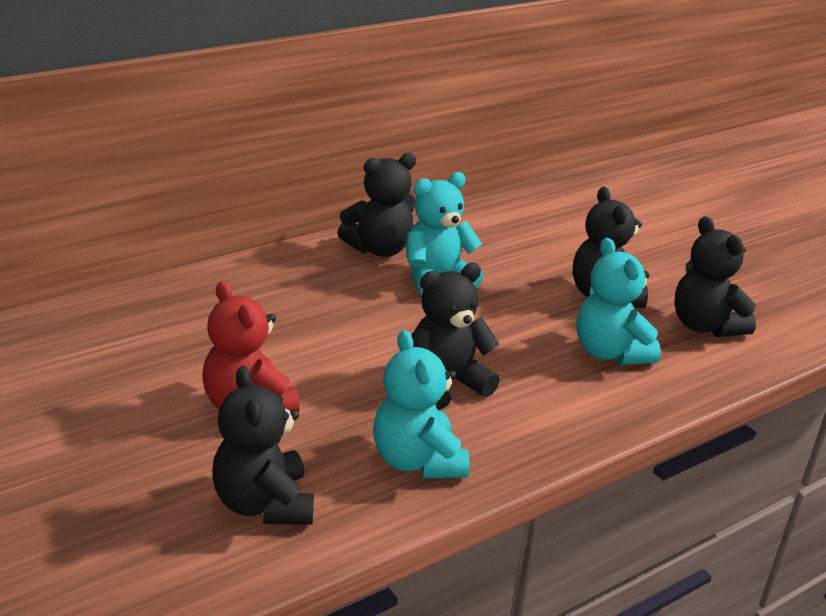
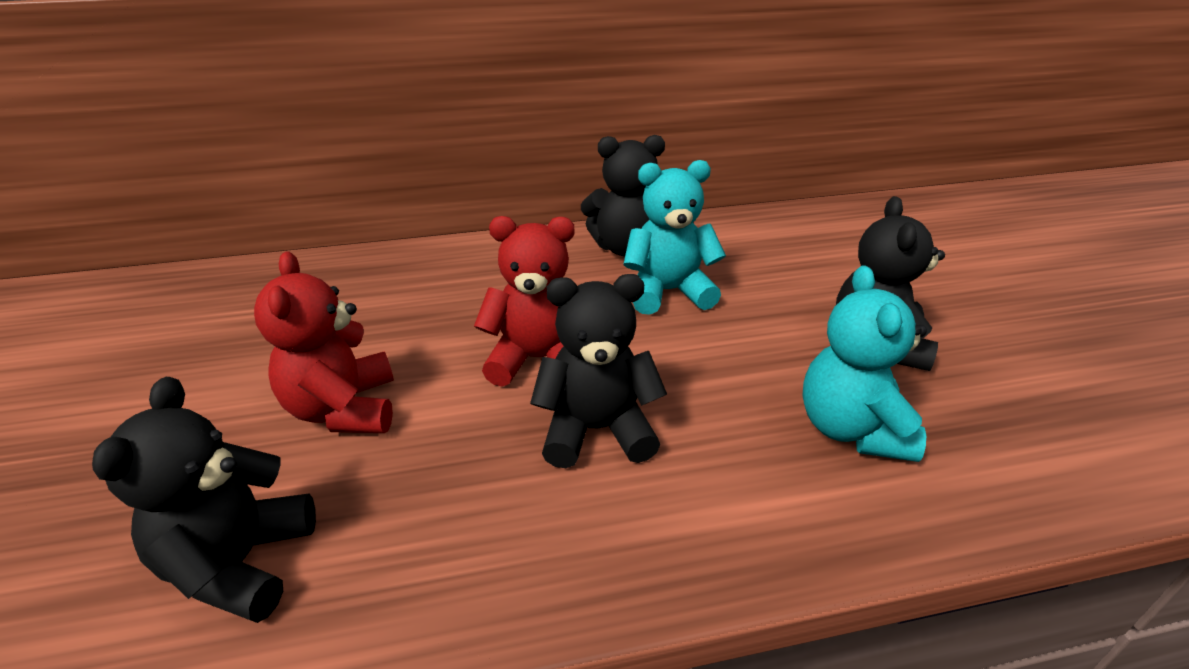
camera: 25 degrees right, 5 degrees up
(370, 346) = (538, 359): none -> red teddy bear
(417, 461) = (481, 545): turquoise teddy bear -> none
(704, 326) = (1017, 415): black teddy bear -> none

